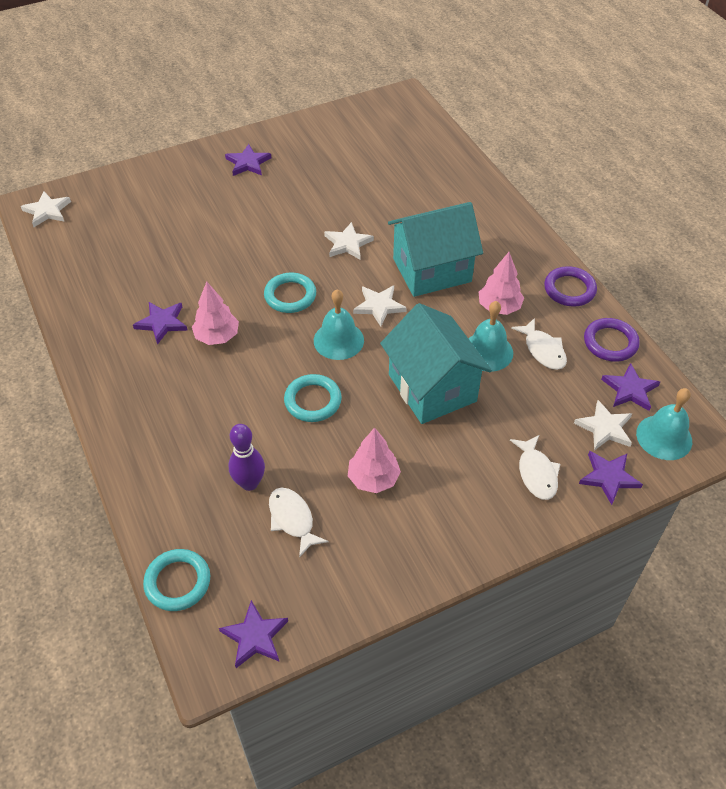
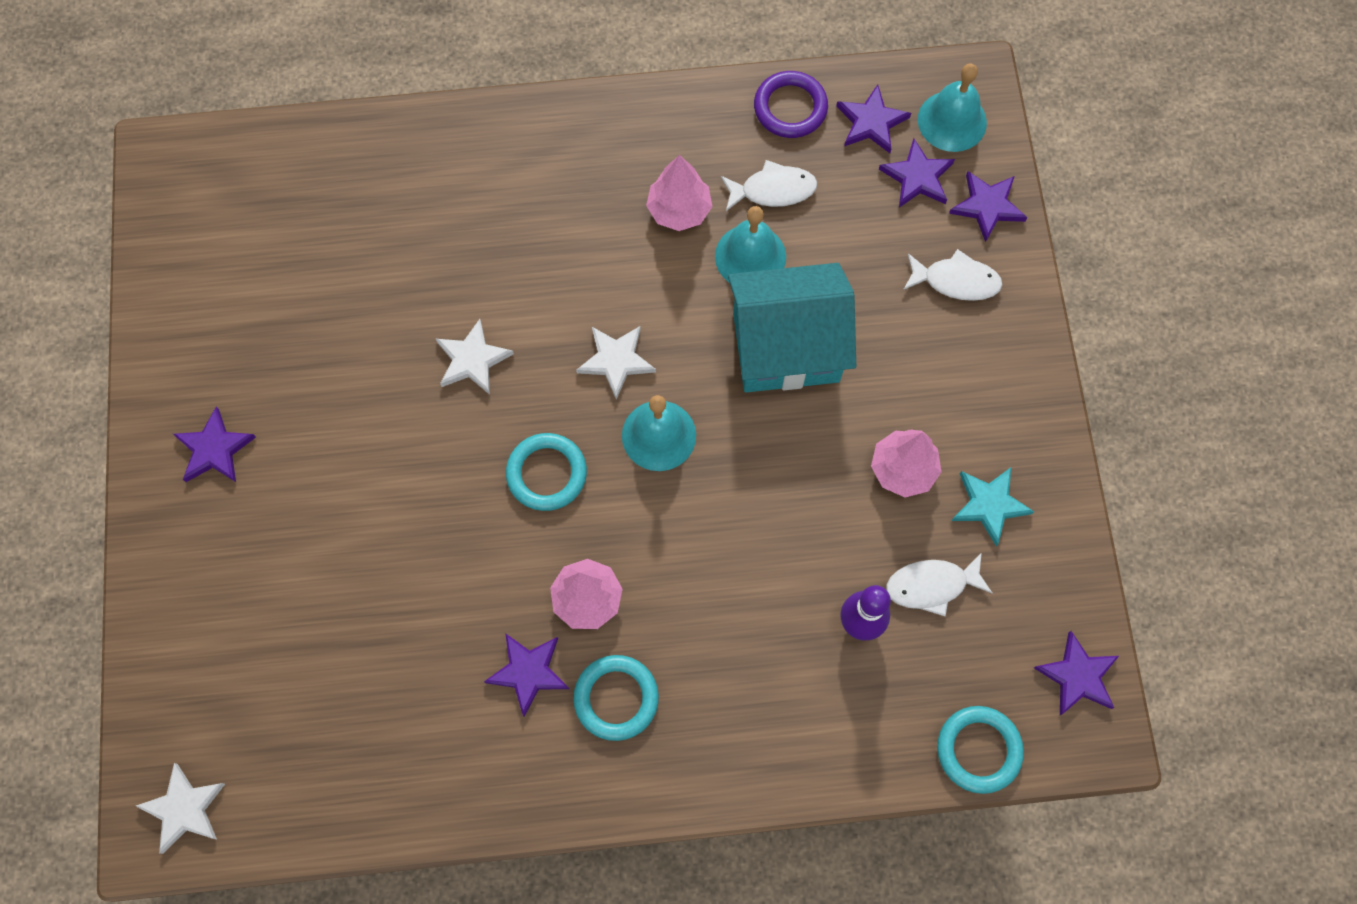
camera: 70 degrees left, 20 degrees up
(313, 401) = (753, 503): turquoise ring -> turquoise ring (616, 698)
(369, 540) = (989, 505): none -> turquoise star
(432, 270) = (575, 266): turquoise house -> none
(569, 289) = (682, 112): purple ring -> none
(605, 428) = (917, 177): white star -> purple star

